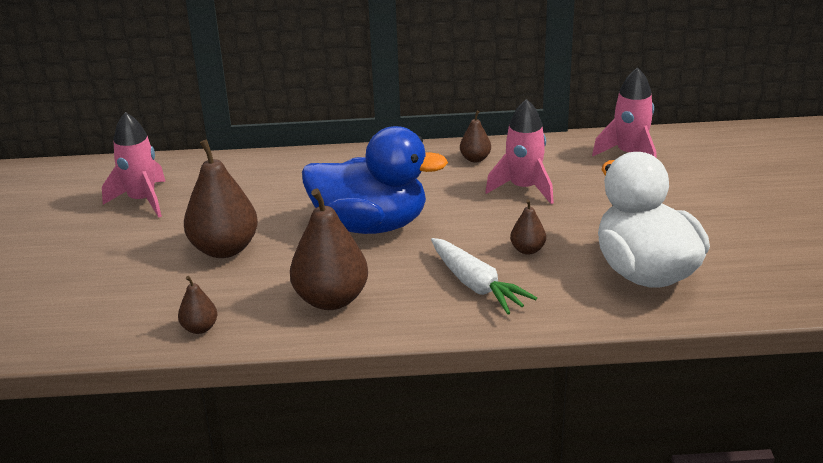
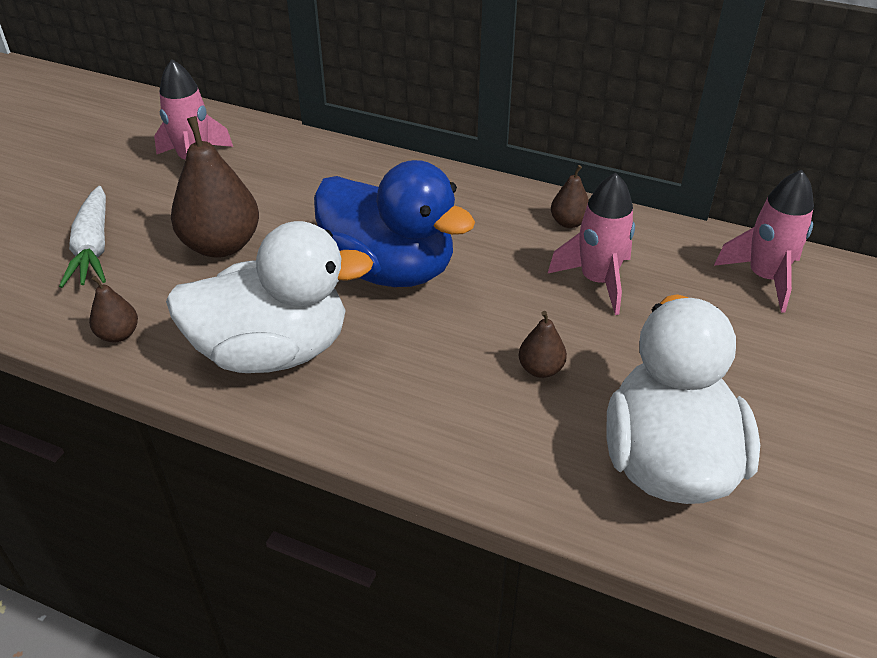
camera: 25 degrees right, 10 degrees up
(331, 299) = (273, 351): brown pear -> white duck
(476, 285) = (444, 396): white carrot -> white carrot (93, 248)

